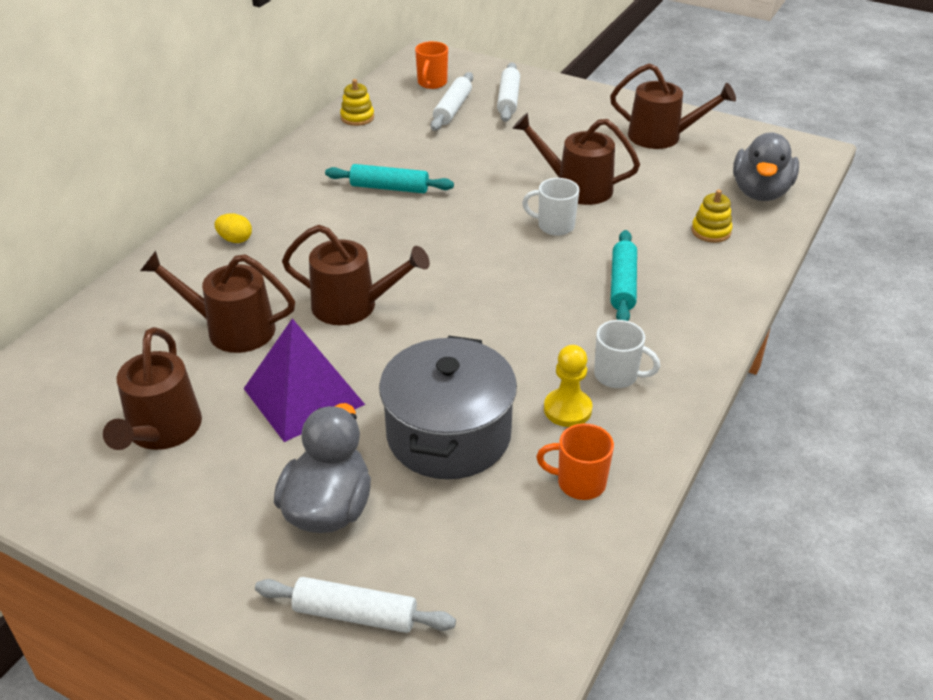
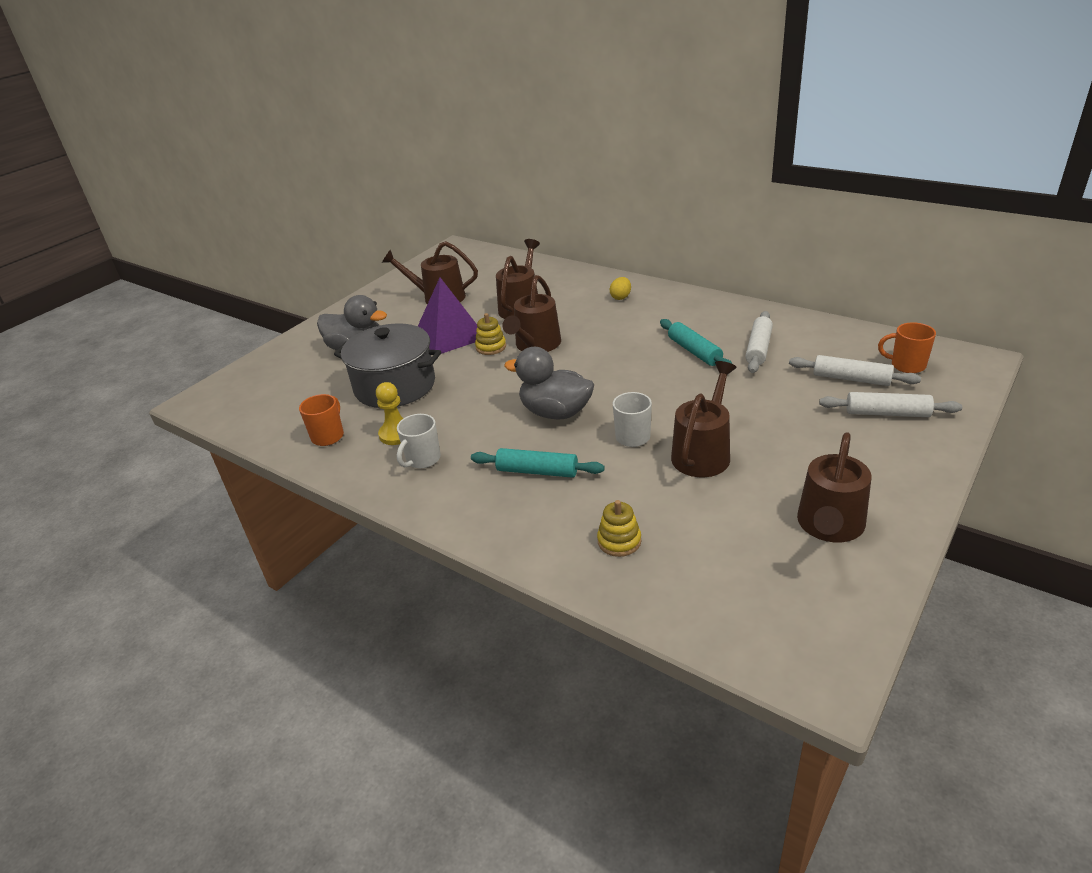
camera: 100 degrees right, 5 degrees down
(355, 614) = (284, 361): white rolling pin -> white rolling pin (758, 348)
(357, 117) = (816, 330): yellow stacking toy -> yellow stacking toy (491, 347)
(389, 188) = (694, 351): turquoise rolling pin -> turquoise rolling pin turned 45 degrees counterclockwise
(760, 192) = (703, 598): grey duck -> grey duck (555, 412)

